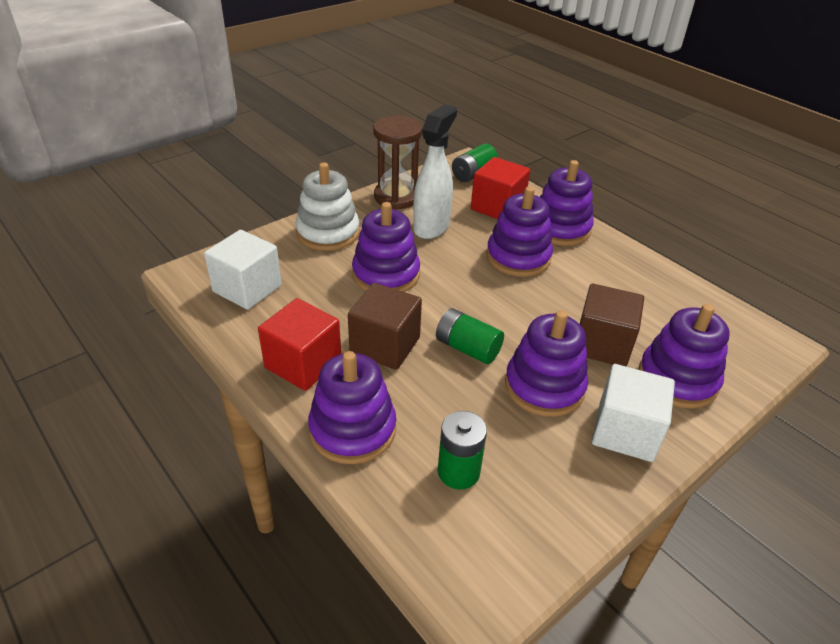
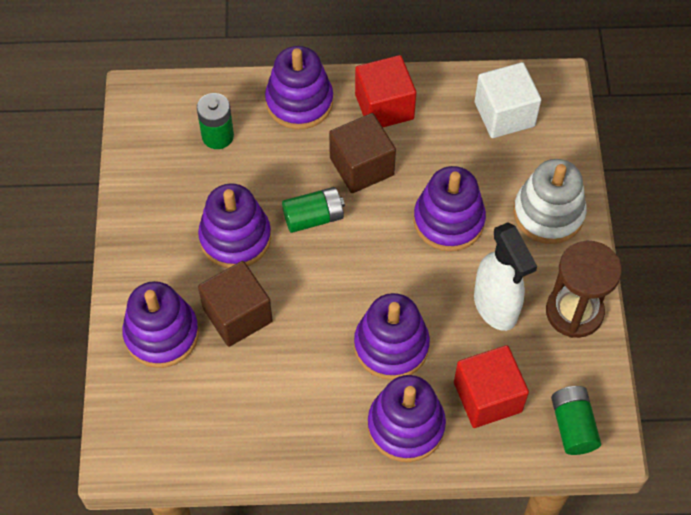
camera: 130 degrees right, 20 degrees up
(625, 432) = (157, 254): white cube -> none

